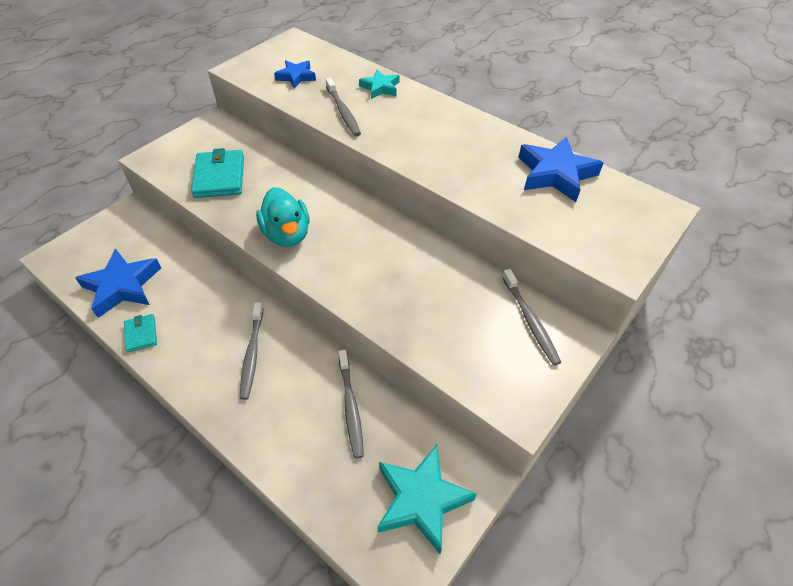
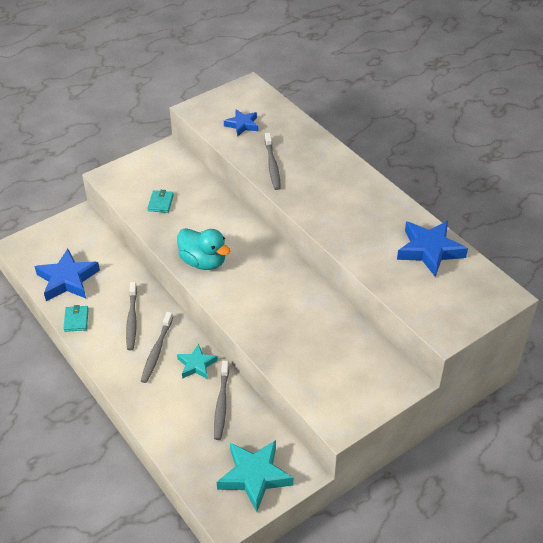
camera: 15 degrees right, 5 degrees down
(220, 177) = (160, 203): turquoise wallet -> turquoise wallet, size x0.54
(287, 234) = (203, 262): turquoise duck -> turquoise duck turned 45 degrees counterclockwise
(380, 88) = (311, 147): turquoise star -> turquoise star (196, 365)
(530, 321) = (373, 365): grey toothbrush -> grey toothbrush (132, 320)

